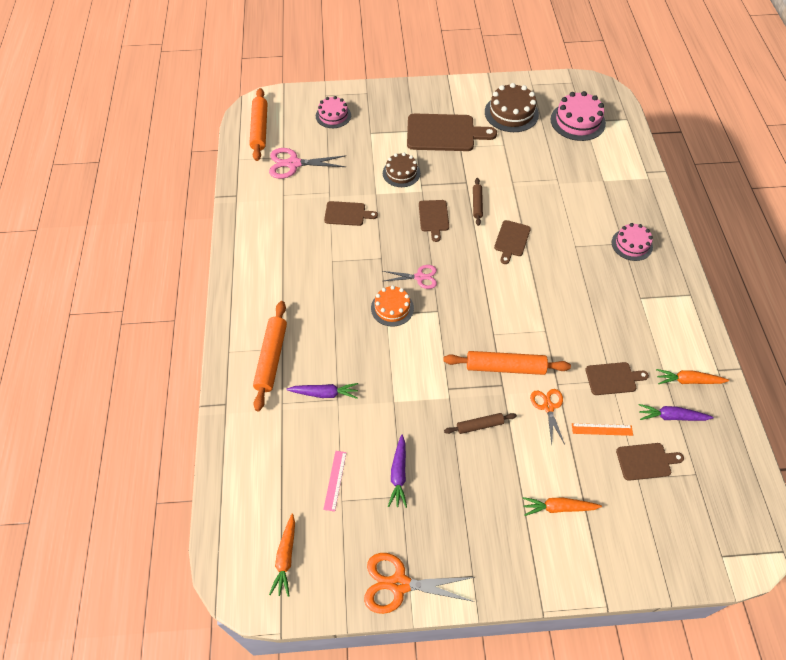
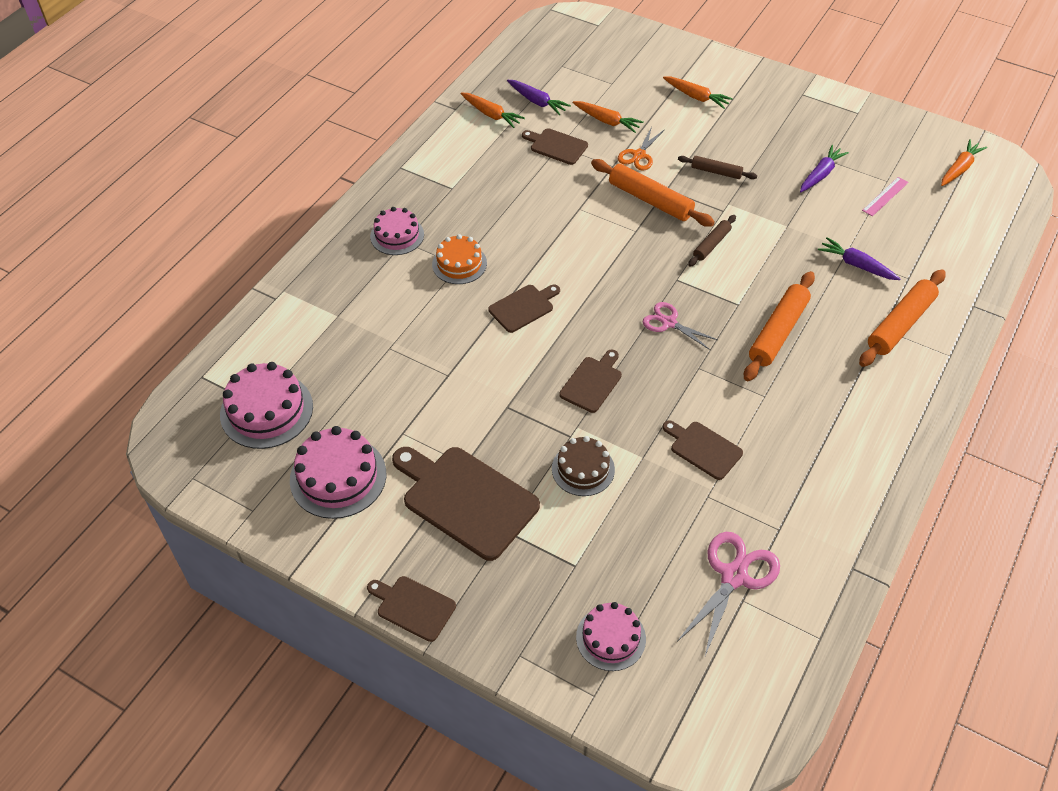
camera: 145 degrees left, 5 degrees down
(259, 129) = (754, 684): orange rolling pin -> orange rolling pin (778, 332)
(293, 164) = (733, 576): pink scissors -> pink scissors turned 90 degrees counterclockwise
(392, 308) = (726, 307): orange cake -> orange cake (459, 264)
(399, 584) = (867, 114): orange scissors -> none
(477, 204) = (522, 370): brown rolling pin -> brown rolling pin (711, 244)
(511, 113) = (338, 477): brown cake -> pink cake
(602, 429) = (607, 121): orange ruler -> orange carrot
(646, 461) = (593, 88): brown cutting board -> brown cutting board (413, 607)

